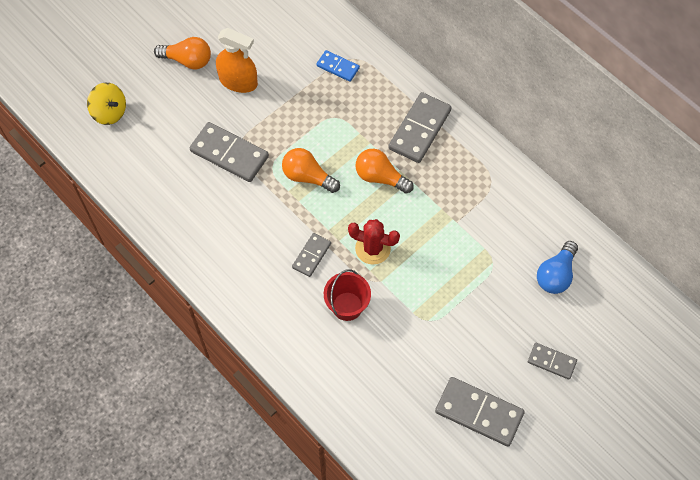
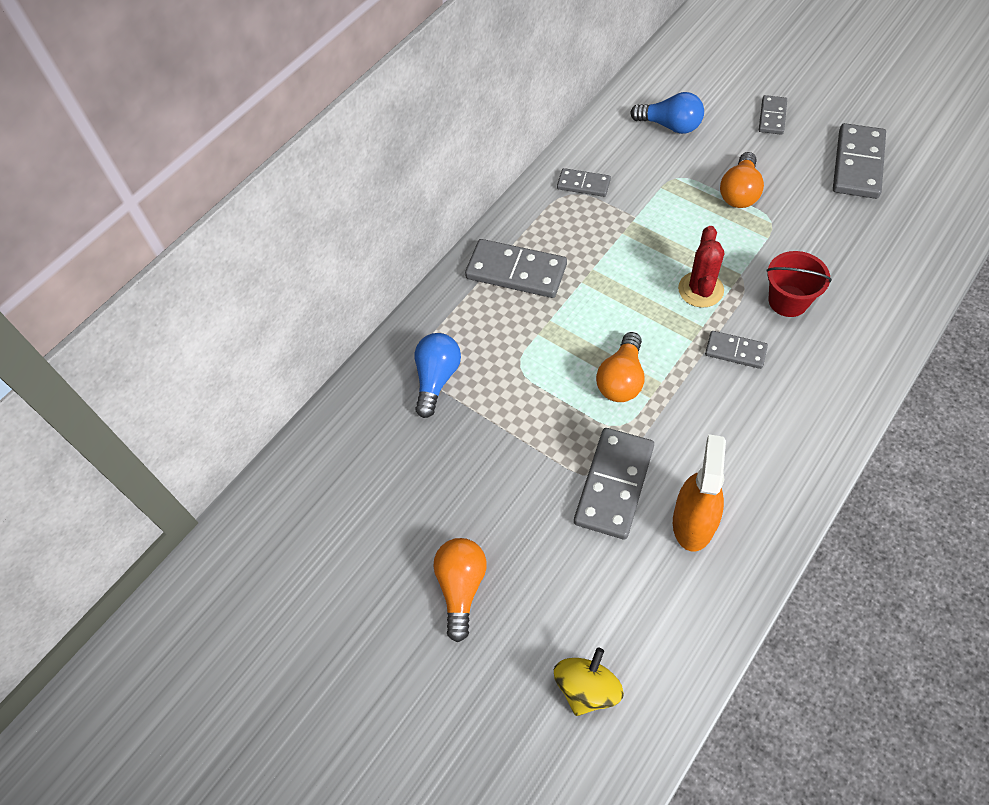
camera: 95 degrees left, 5 degrees down
(238, 81) = (486, 502): orange spray bottle -> orange spray bottle (693, 522)
(338, 67) = (437, 379): blue domino -> blue light bulb
(380, 177) = (598, 300): orange light bulb -> orange light bulb (739, 192)
(499, 192) = (583, 184): none -> grey domino

